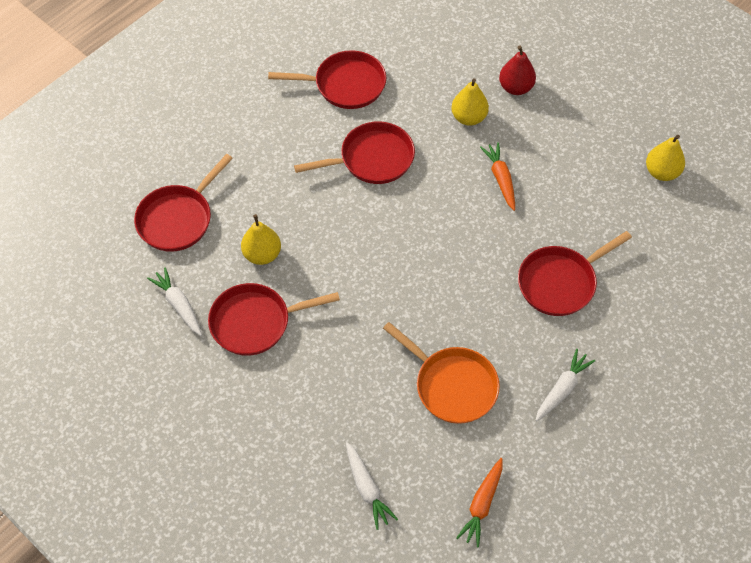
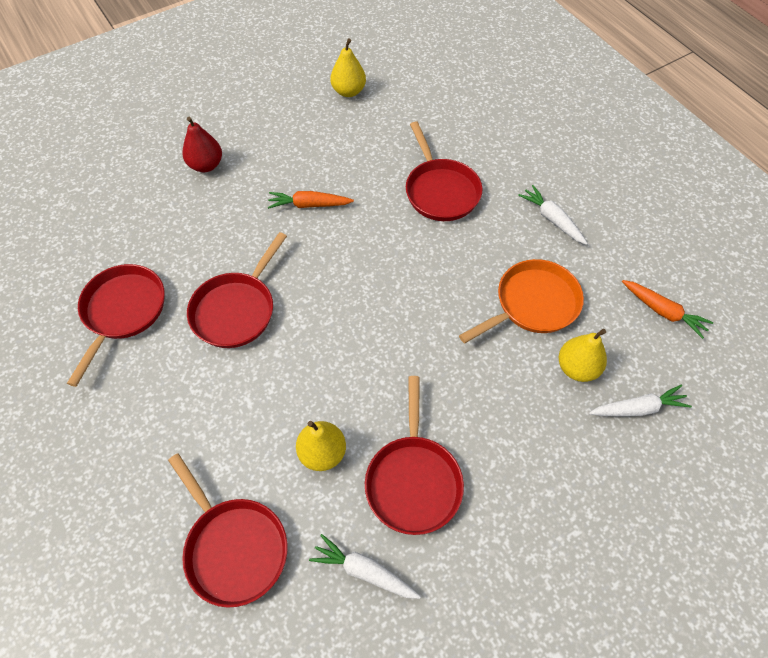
camera: 75 degrees left, 0 degrees up
(179, 305) = (364, 571): white carrot -> white carrot turned 45 degrees clockwise
(372, 159) = (236, 309): red pan -> red pan turned 150 degrees counterclockwise
(468, 117) = (223, 211): yellow pear -> yellow pear (577, 368)

